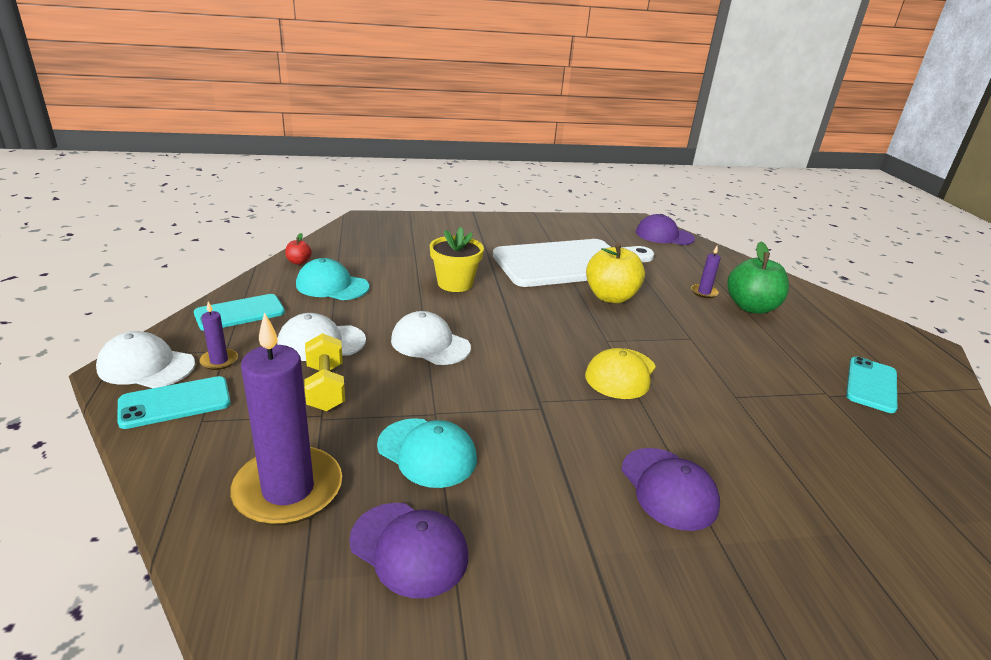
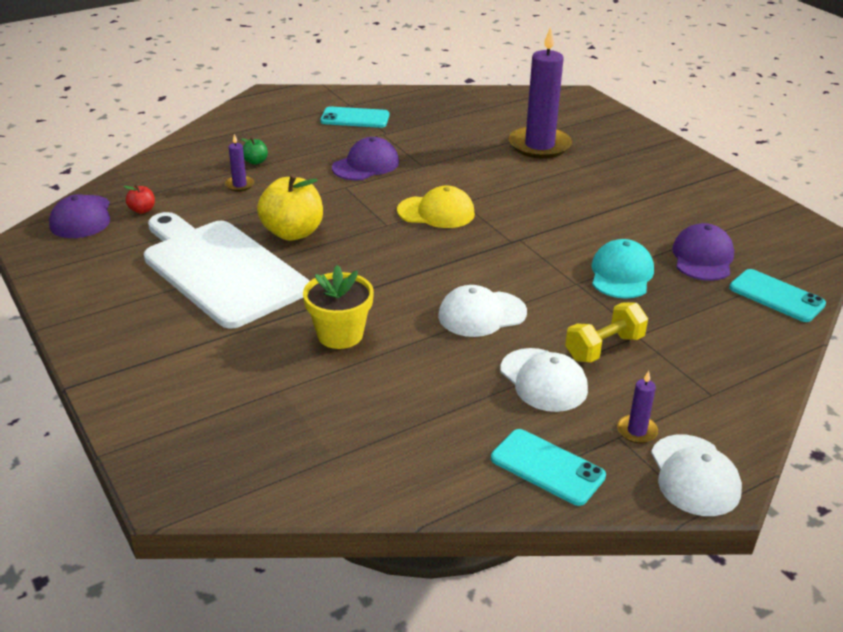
camera: 110 degrees left, 5 degrees up
(175, 403) = (712, 422): turquoise phone -> turquoise phone (776, 296)
(288, 490) = (718, 318): purple candle -> purple candle (539, 145)
(299, 262) = (381, 486): red apple -> red apple (142, 210)
(332, 286) = (422, 425): turquoise cap -> none
(430, 344) = (482, 314): white cap -> white cap turned 60 degrees clockwise
(668, 488) = (554, 183): purple cap -> purple cap (366, 165)
(751, 307) = (255, 162): green apple -> green apple, size x0.45

